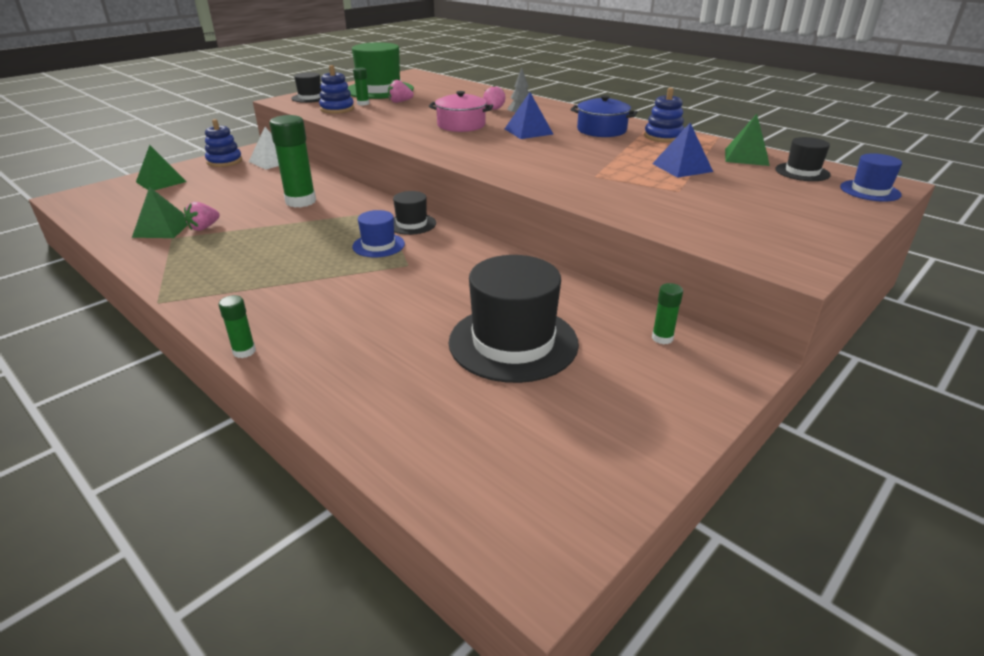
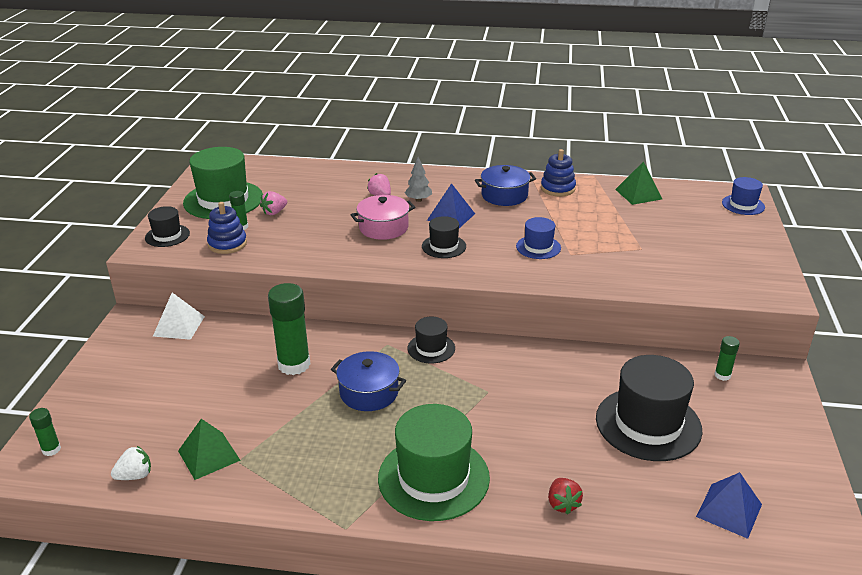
camera: 35 degrees left, 0 degrees up
(108, 222) = (135, 476): none -> white strawberry
(161, 182) = (97, 402): green pyramid -> none
(204, 227) = (250, 435): pink strawberry -> none
(224, 161) = (124, 346): blue stacking toy -> none
(244, 351) = (489, 530): green glue stick -> green glue stick (51, 449)
(268, 300) = (433, 478): none -> green hat
(320, 233) = (369, 392): none -> blue pot
(331, 363) = (562, 504): none -> red strawberry
(378, 245) = (437, 383): blue hat -> blue hat (538, 247)
(682, 167) = (613, 222): blue pyramid -> blue pyramid (729, 510)
(802, 172) = (688, 199): black hat -> black hat (444, 246)

